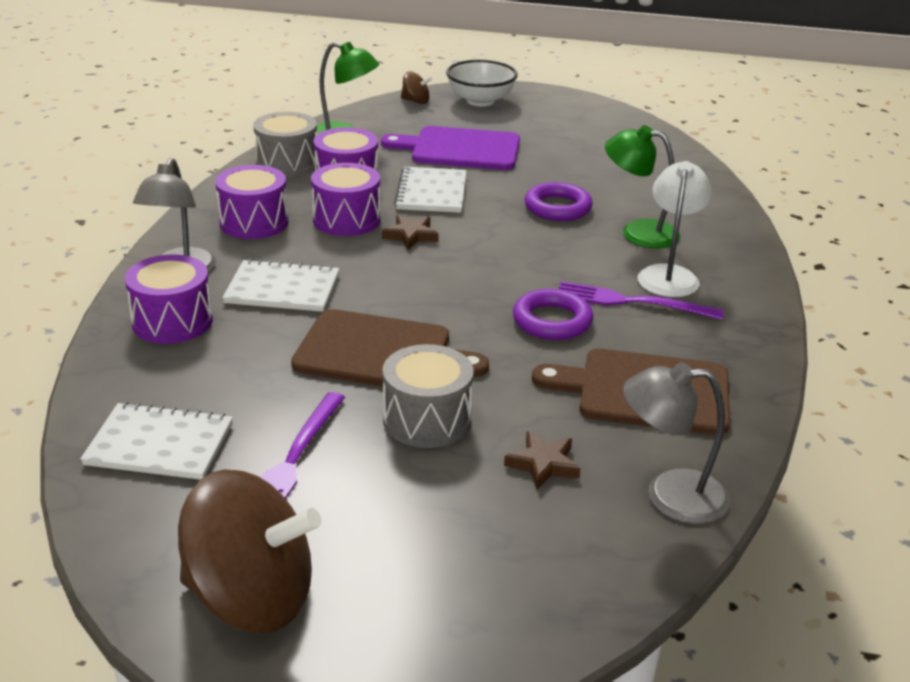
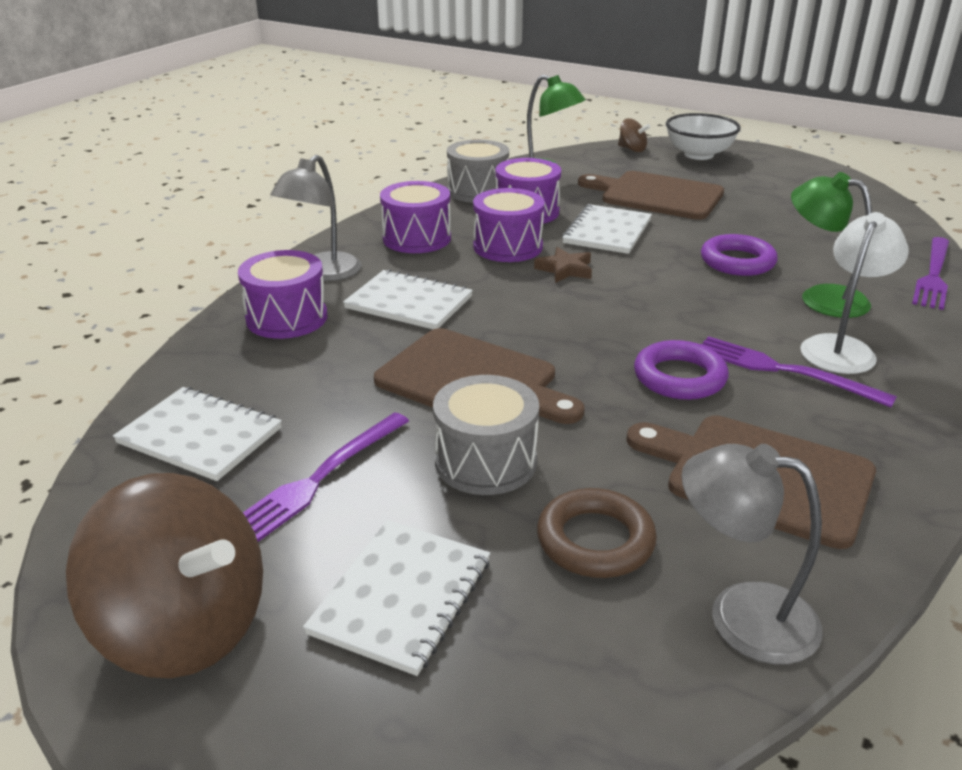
camera: 20 degrees right, 0 degrees up
(415, 537) = (402, 597): none -> white notebook
(460, 149) = (656, 195): purple cutting board -> brown cutting board
(543, 464) = (595, 540): brown star -> brown ring
(718, 199) = (933, 275): none -> purple fork

